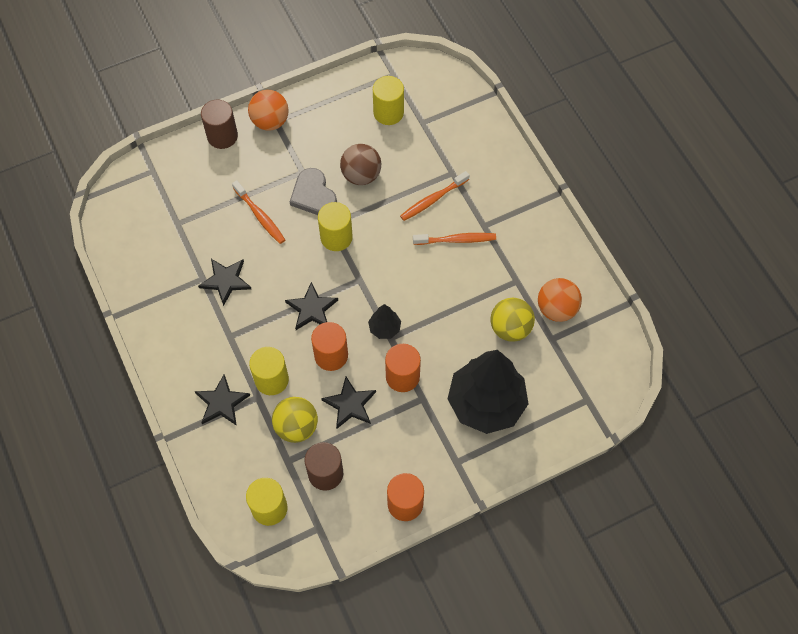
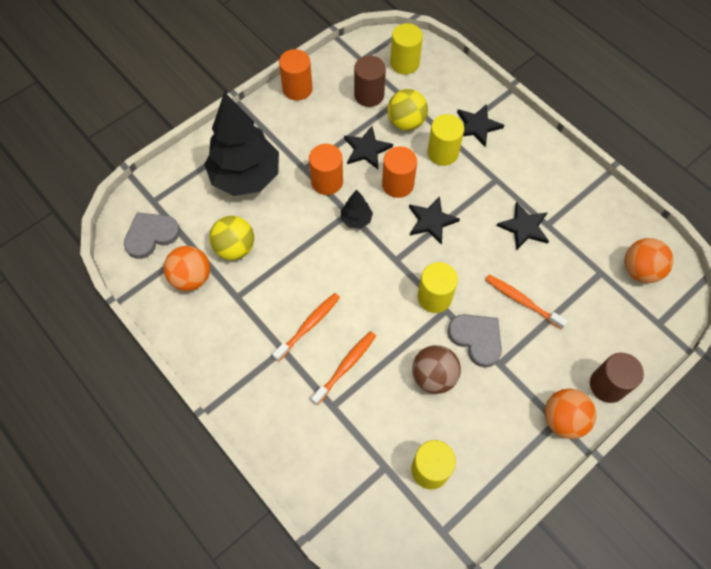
camera: 165 degrees right, 0 degrees up
(141, 217) = (640, 270): none -> orange ball
(456, 240) = (308, 326): orange toothbrush -> orange toothbrush turned 150 degrees clockwise
(592, 361) = (151, 235): none -> grey heart

